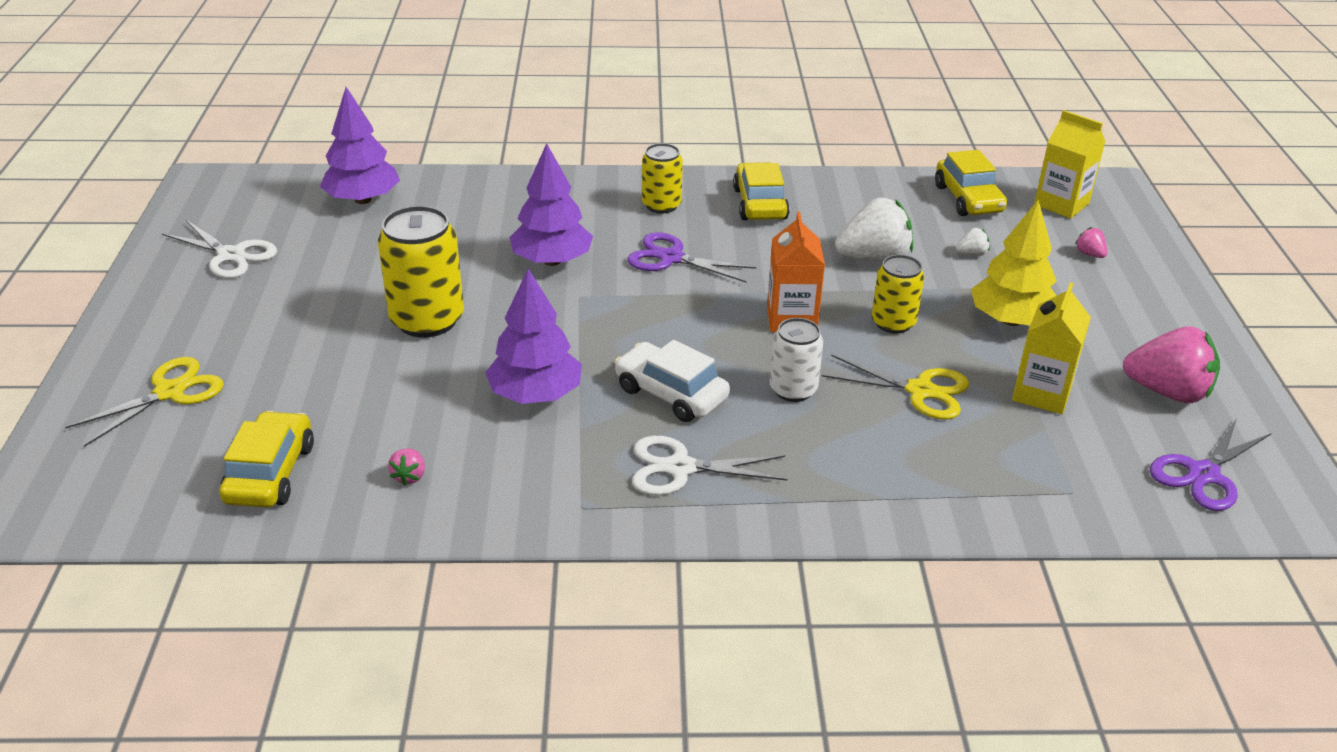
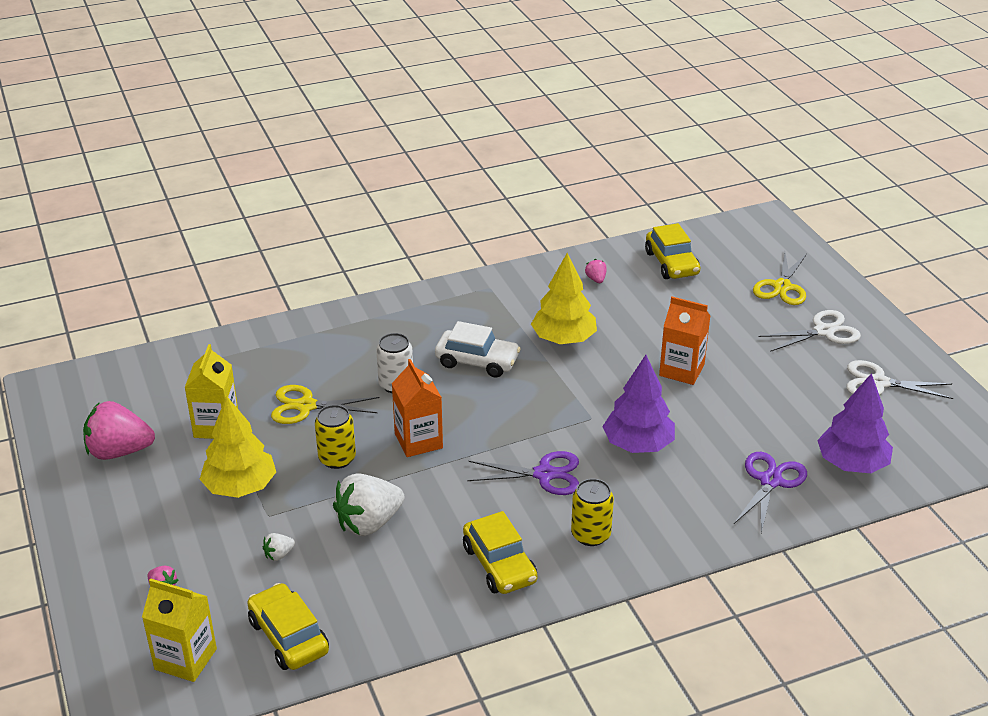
camera: 160 degrees right, 0 degrees up
(427, 320) = (681, 370): yellow can -> orange carton
(535, 395) = (563, 339): purple tree -> yellow tree
(680, 468) = (446, 319): white scissors -> white scissors (823, 331)
(1203, 474) = (109, 394): purple scissors -> purple scissors (770, 481)

